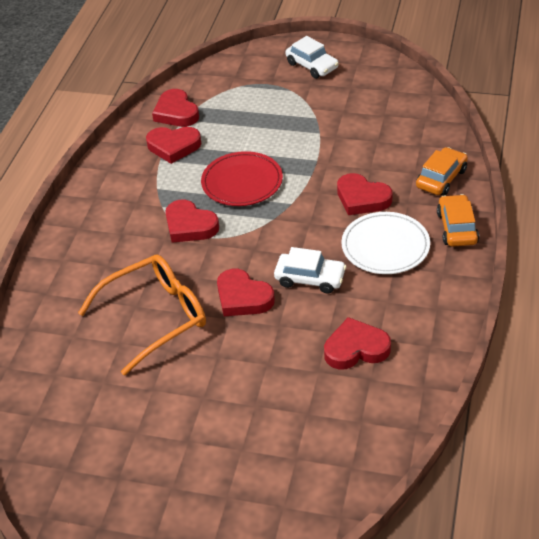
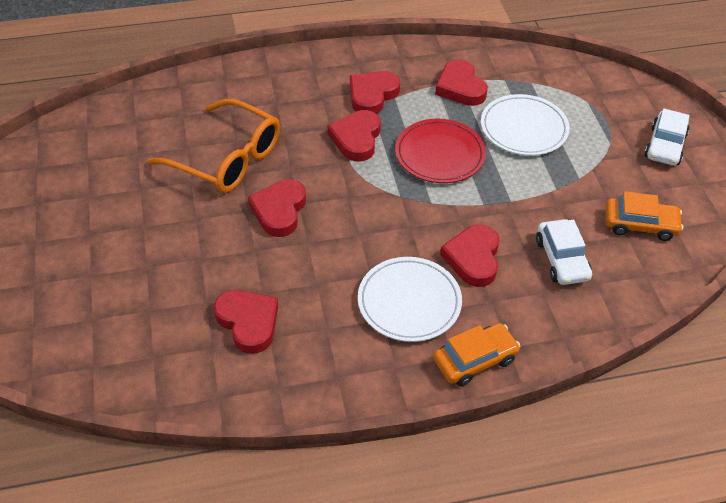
camera: 60 degrees right, 5 degrees up
(176, 112) = (511, 71): red heart -> red heart (372, 95)
(245, 127) = (524, 128): none -> white plate
(310, 278) = (329, 253): white car -> white car (562, 259)
(441, 178) = (550, 321): orange car -> orange car (640, 224)

